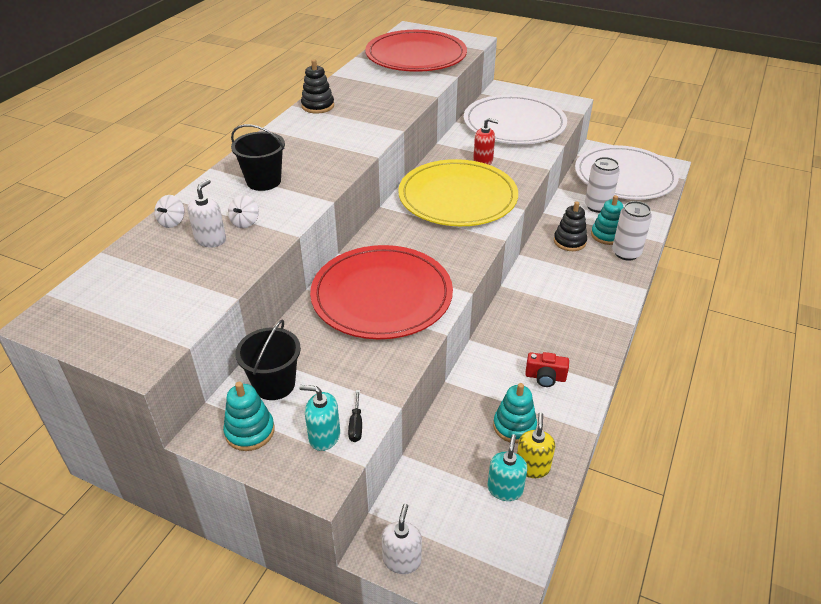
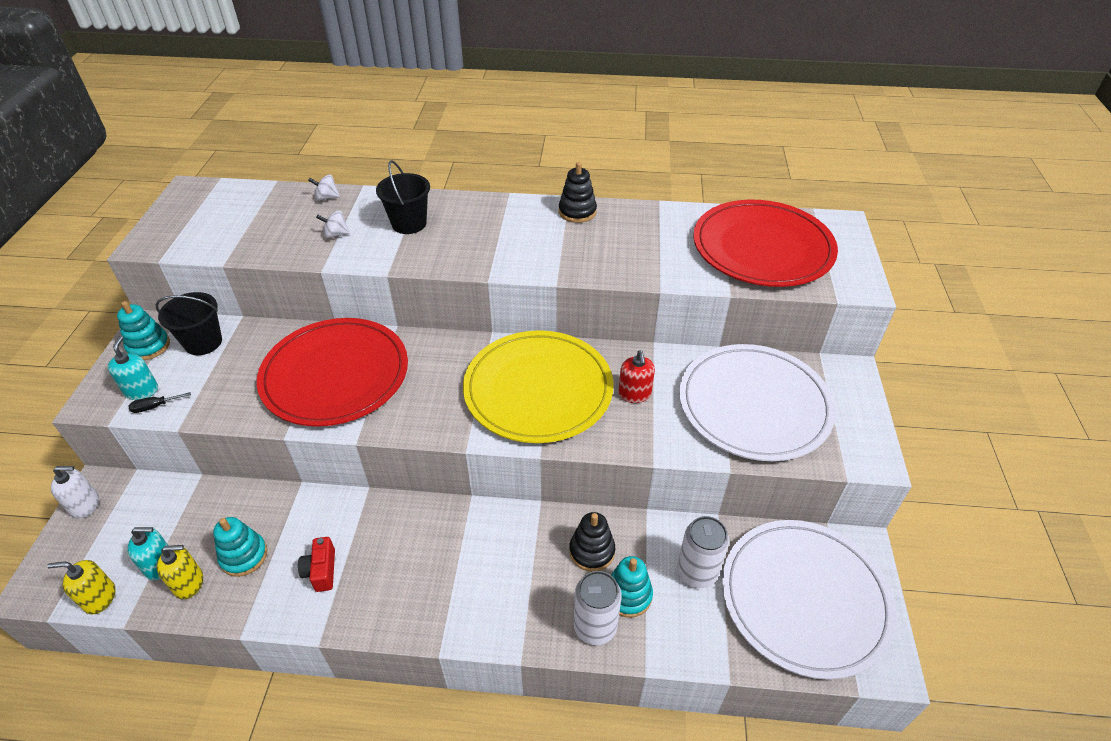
camera: 70 degrees right, 5 degrees up
(211, 240) = (304, 225): white soap dispenser -> none
(529, 539) = (100, 598): none -> yellow soap dispenser

